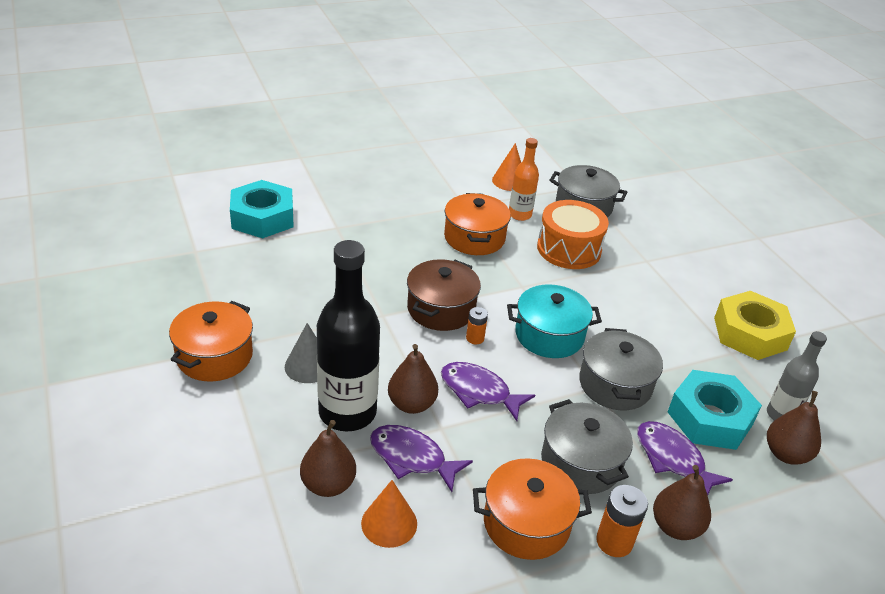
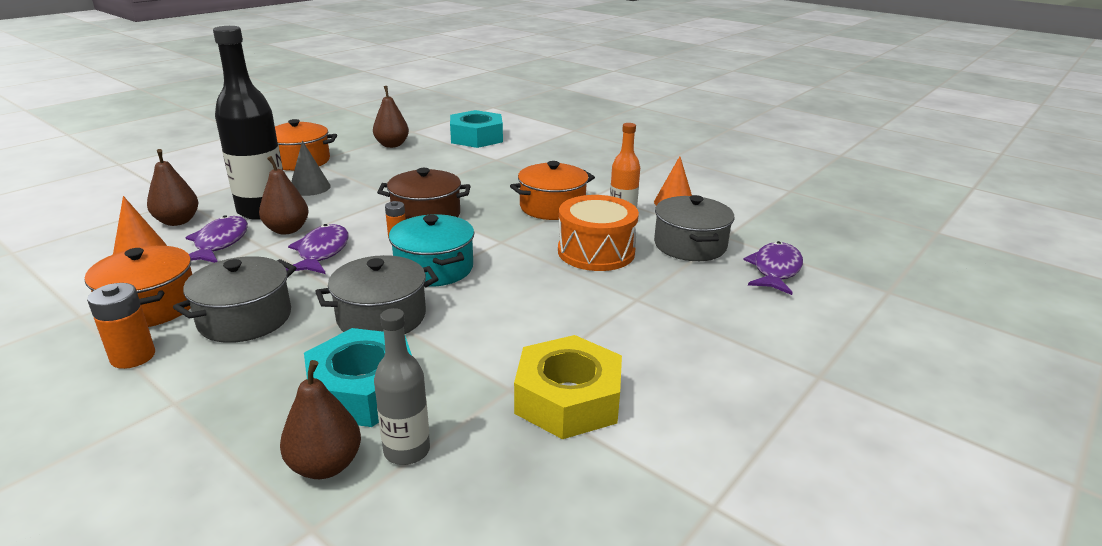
camera: 65 degrees right, 10 degrees down
(673, 459) = (274, 373): purple fish -> purple fish (775, 270)
(675, 527) = (162, 392): brown pear -> brown pear (392, 145)

